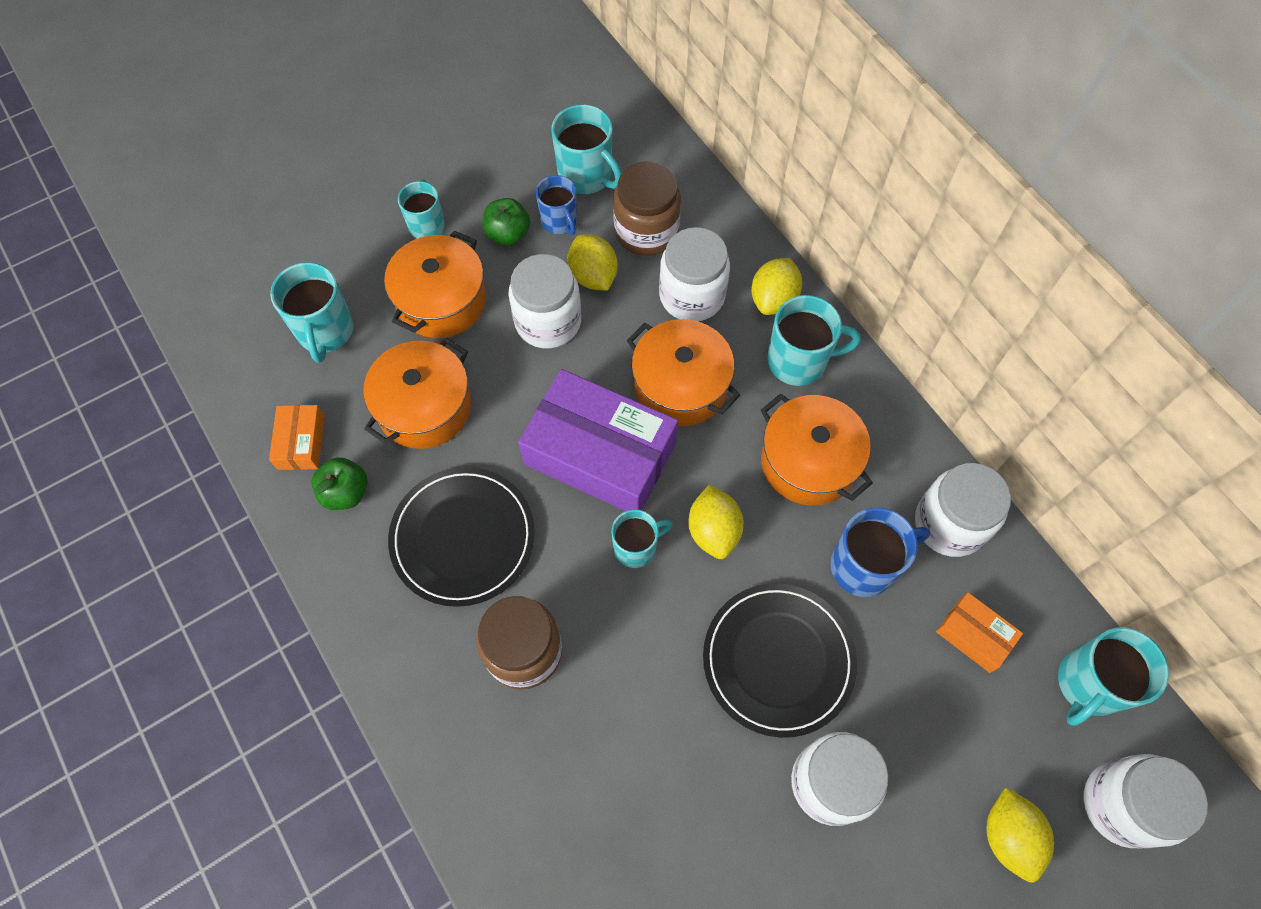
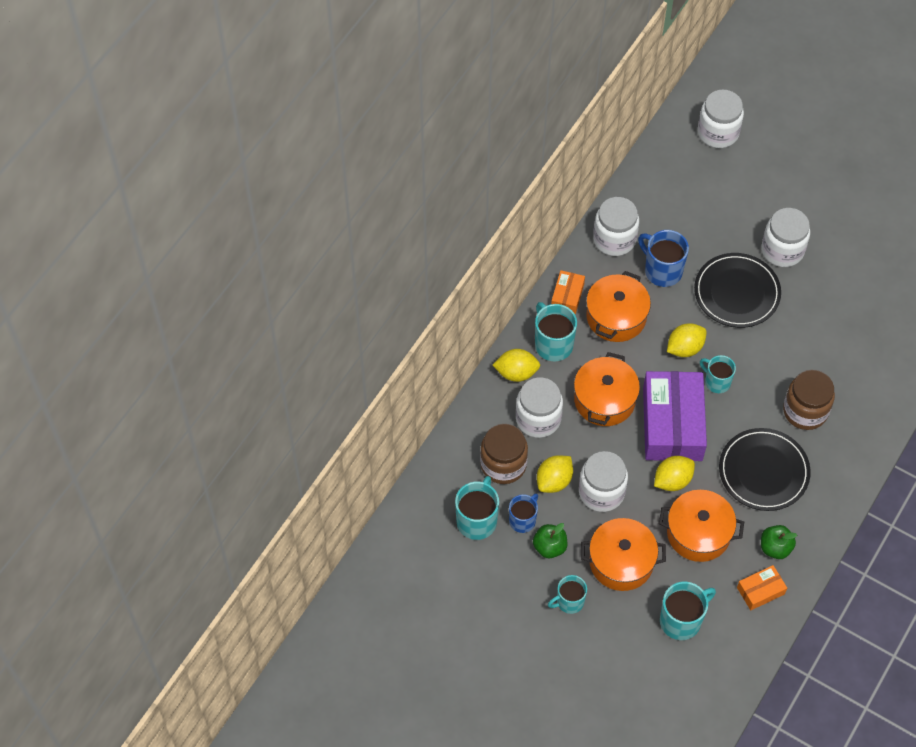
camera: 115 degrees left, 5 degrees down
(974, 635) = (671, 211): orange box -> orange box (567, 296)
(1008, 836) = (761, 172): yellow lemon -> yellow lemon (672, 480)
(1088, 684) = (667, 158): turquoise mug -> none

